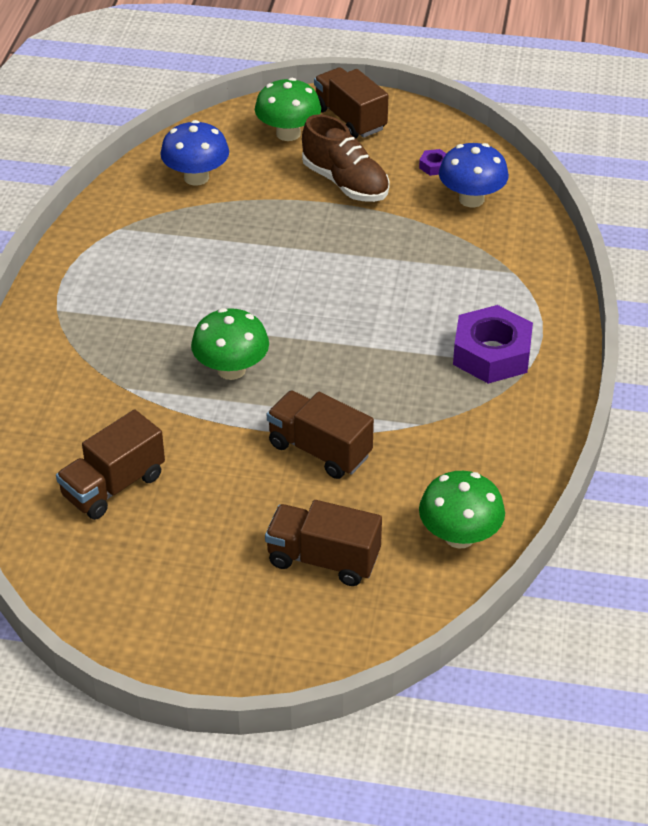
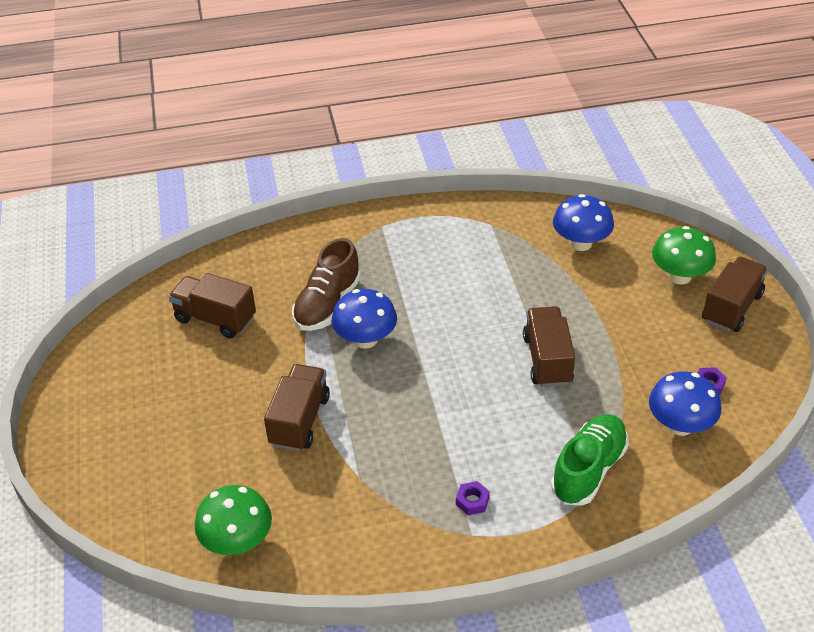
camera: 70 degrees right, 0 degrees up
(231, 369) = (365, 339): green mushroom -> blue mushroom
(323, 559) = (182, 460): brown truck -> brown truck (547, 360)
(345, 183) = (639, 333): brown shoe -> brown shoe (327, 304)
(491, 354) = (472, 501): purple nut -> purple nut, size x0.42
(493, 270) = (589, 470): none -> green shoe

